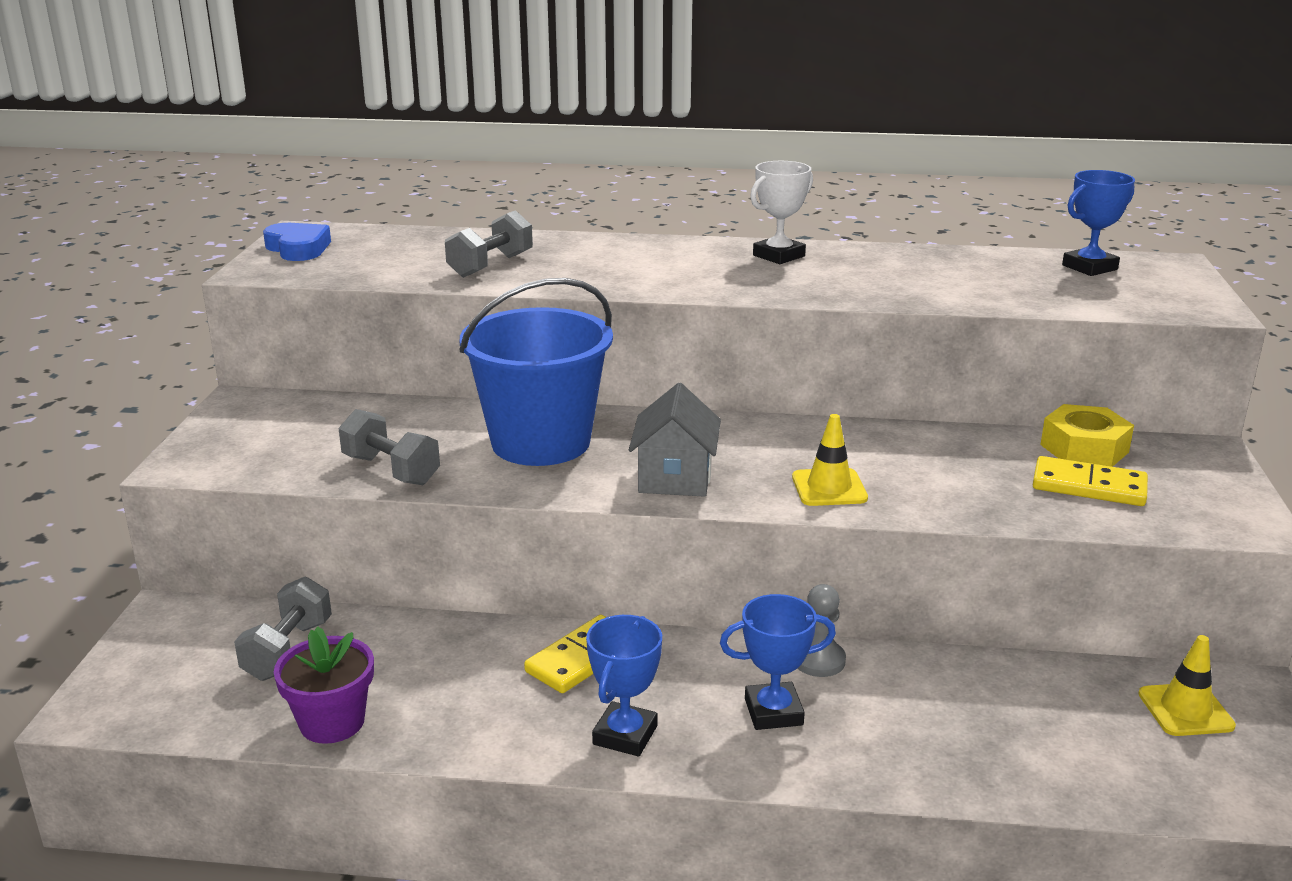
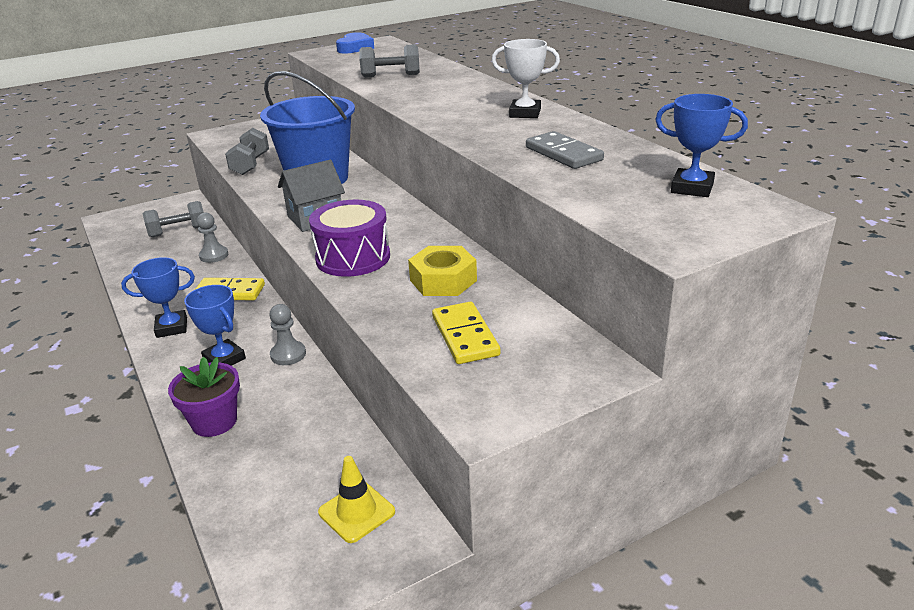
camera: 55 degrees right, 5 degrees up
(332, 722) = (132, 262): purple flower pot -> purple flower pot (214, 422)
(437, 640) = (214, 255): none -> grey pawn
(829, 488) = (353, 258): yellow traffic cone -> purple drum
(932, 277) = (563, 154): none -> grey domino
(1084, 448) = (529, 318): yellow nut -> yellow nut (443, 280)

